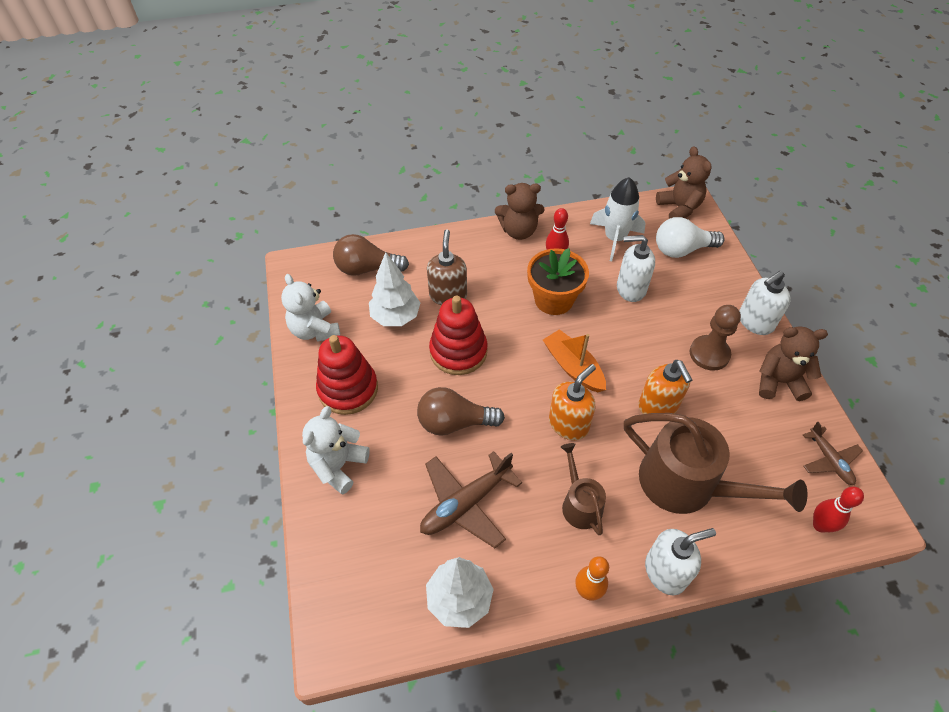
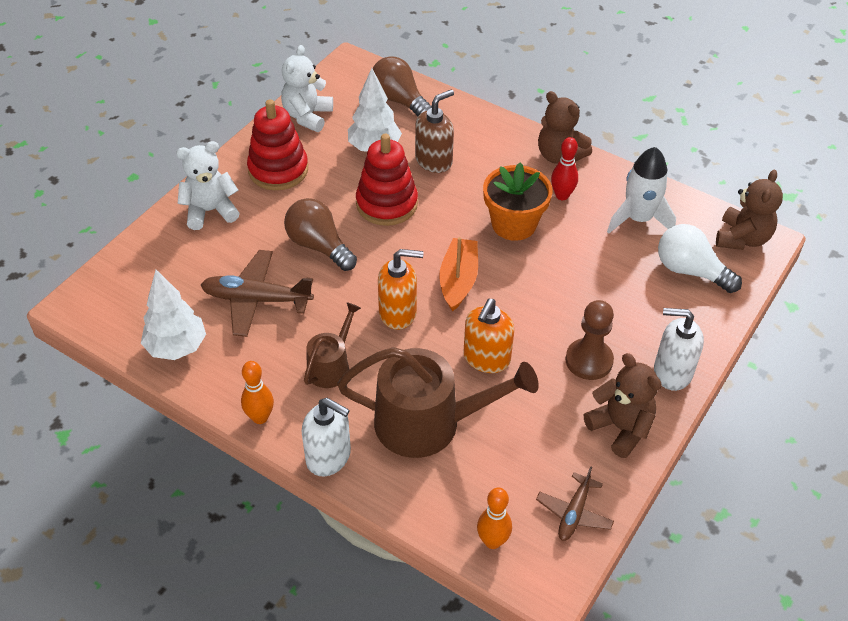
camera: 45 degrees right, 5 degrees down
(630, 288) = (593, 264): white soap dispenser -> none
(686, 484) = (428, 423): brown watering can -> brown watering can turned 75 degrees counterclockwise
(820, 525) = (492, 541): red bowling pin -> orange bowling pin

